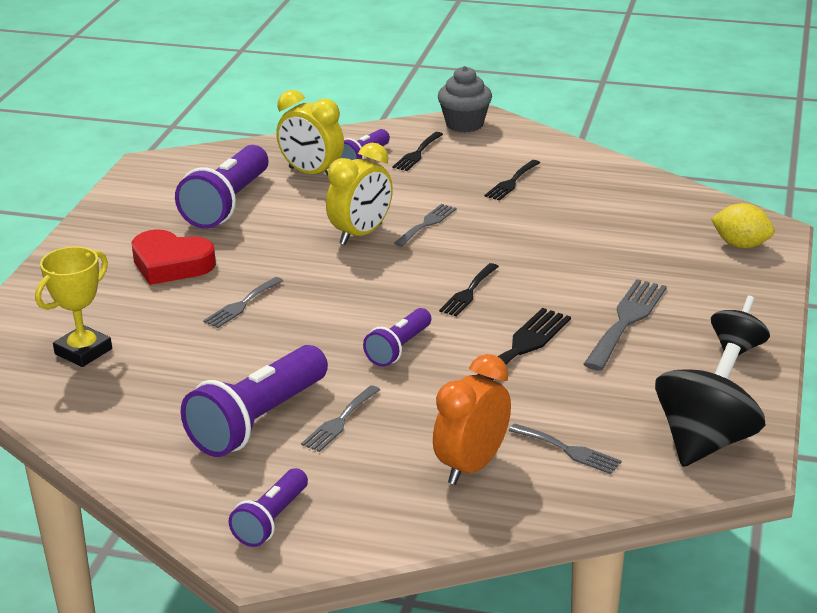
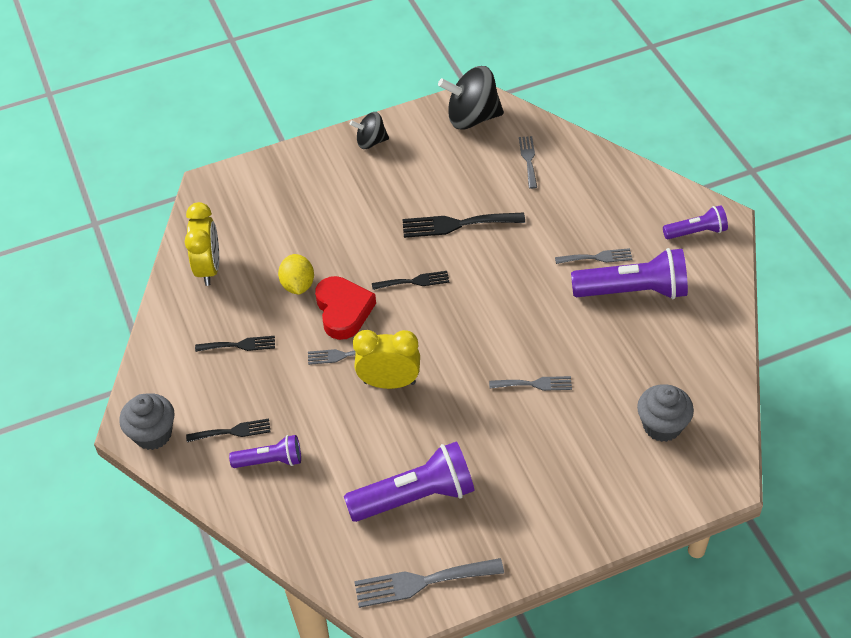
camera: 125 degrees left, 20 degrees up
(83, 351) = (662, 426): yellow trophy -> grey cupcake
(171, 264) = (526, 463): red heart -> red heart (343, 311)
(312, 174) = (321, 478): yellow clock -> yellow clock (209, 268)
(399, 348) = (506, 276): purple flashlight -> none
(472, 466) = (578, 186): orange clock -> none
(626, 321) = (382, 196): grey fork -> grey fork (421, 582)
(741, 245) = (242, 188): yellow lemon -> yellow lemon (298, 285)

